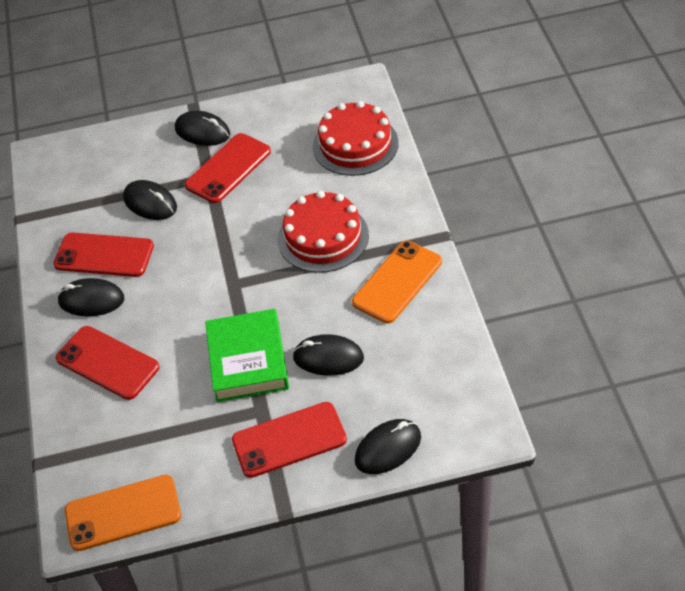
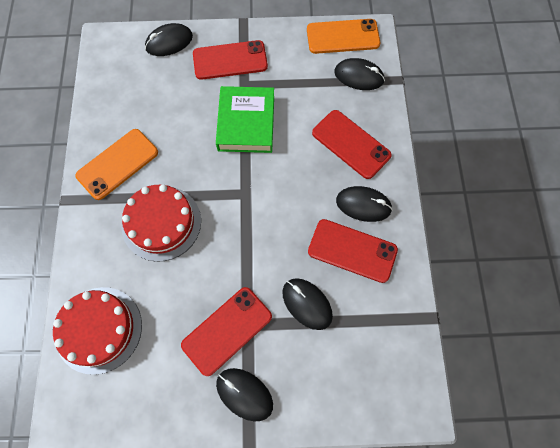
camera: 175 degrees left, 20 degrees up
(328, 358) = (188, 112): black mouse -> black mouse (359, 76)

